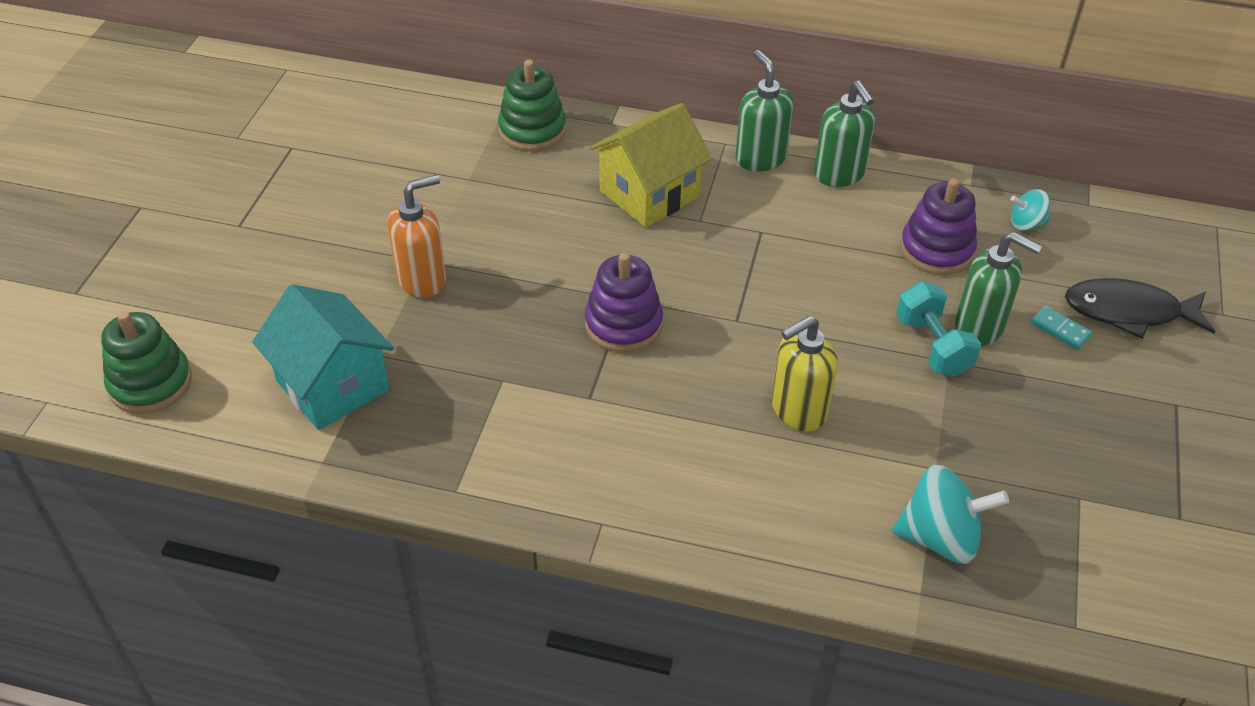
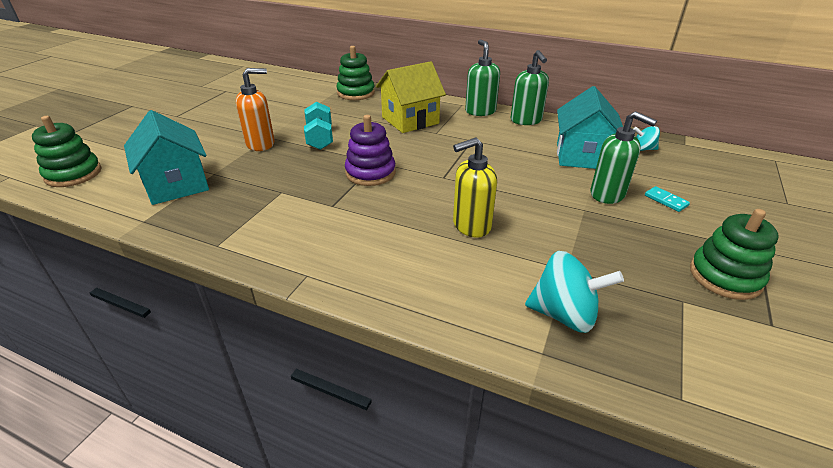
camera: 10 degrees right, 10 degrees down
(933, 346) = (573, 201): turquoise dumbbell -> turquoise dumbbell (320, 138)
(936, 249) = (582, 156): purple stacking toy -> turquoise house
(1129, 312) = (716, 196): black fish -> none
(1131, 454) = (725, 276): none -> green stacking toy

